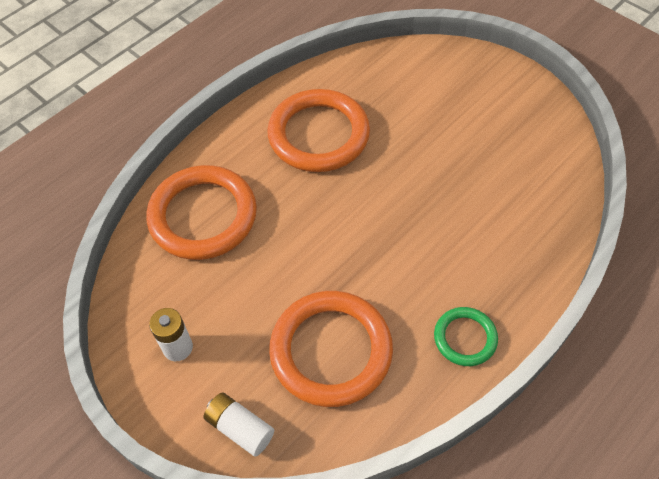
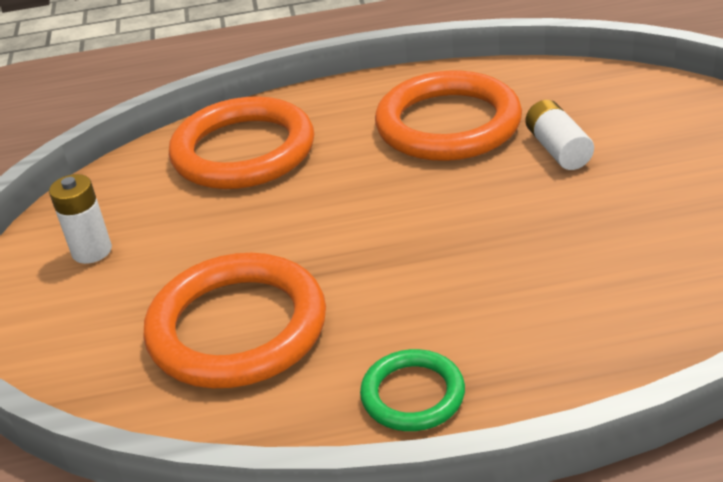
camera: 40 degrees right, 20 degrees down
(240, 428) = (65, 351): white battery -> white battery (558, 149)

